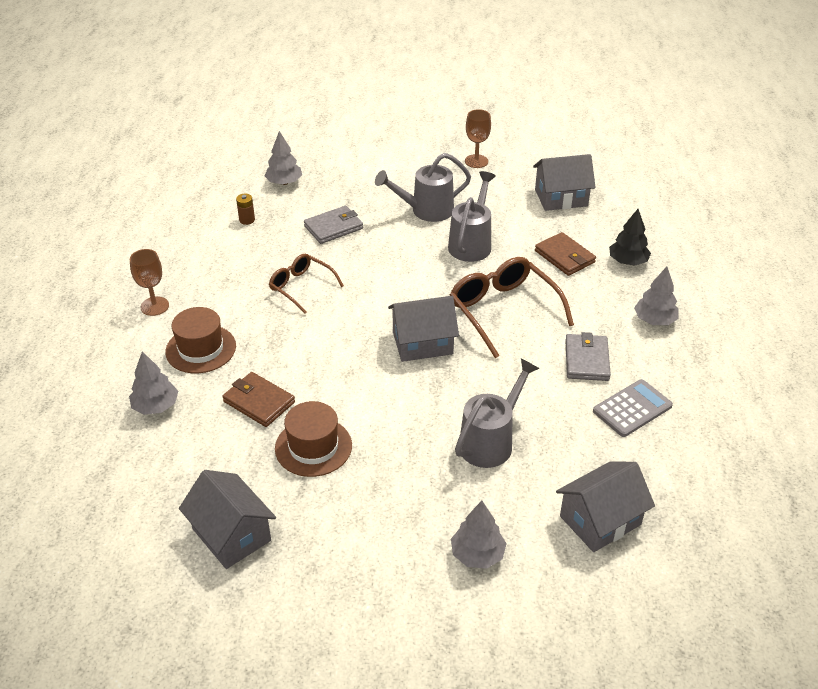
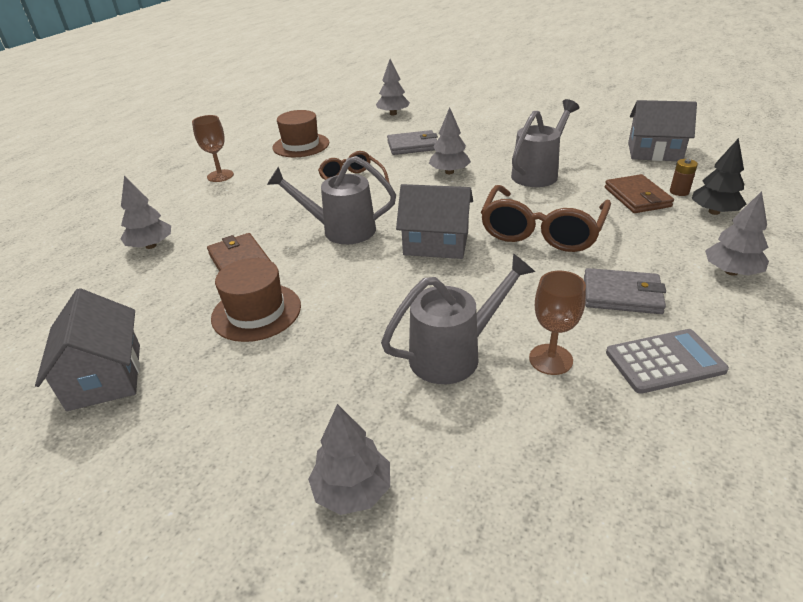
camera: 25 degrees right, 5 degrees down
(201, 349) = (228, 211): brown hat -> brown hat (301, 145)
(247, 220) = (343, 132): brown battery -> brown battery (679, 192)
(389, 257) = (449, 172): none -> grey tree
(426, 210) = (506, 145): grey watering can -> grey watering can (340, 230)
(476, 161) = (577, 118): brown goblet -> brown goblet (550, 359)
(503, 311) = (541, 231): brown glasses -> brown glasses turned 150 degrees counterclockwise
(586, 360) = (622, 295): grey wallet -> grey wallet turned 75 degrees clockwise
(600, 520) = (555, 499): grey house -> none

